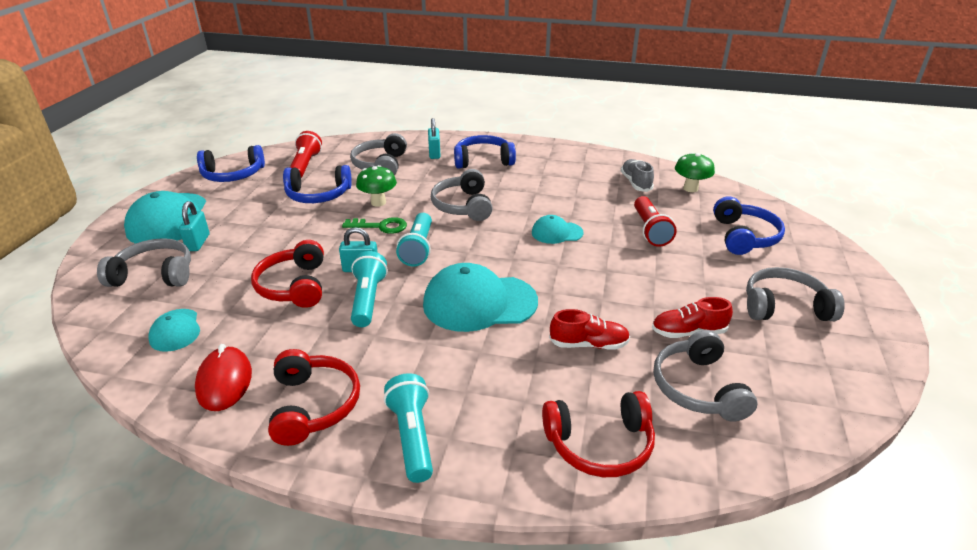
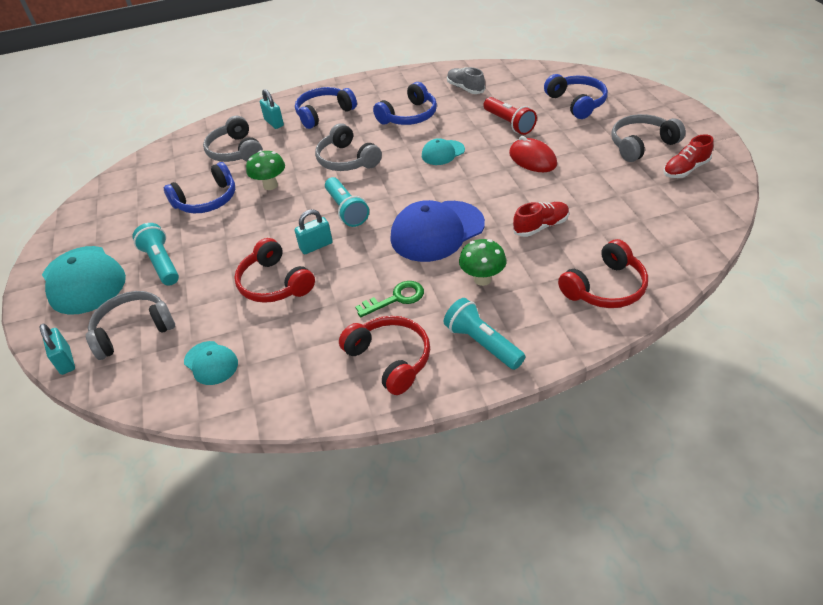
camera: 25 degrees left, 10 degrees up
(198, 242) = (141, 287): turquoise padlock -> turquoise padlock (65, 361)
(224, 381) = (301, 378): red mouse -> red mouse (532, 159)
(233, 175) = (98, 214): blue headphones -> blue headphones (409, 116)
(305, 165) = (162, 178): red flashlight -> none
(368, 299) = (348, 267): turquoise flashlight -> turquoise flashlight (161, 263)
(381, 226) = (295, 205): green key -> green key (396, 298)
(479, 303) = (437, 231): turquoise cap -> blue cap
(688, 332) = (597, 189): red shoe -> red shoe (685, 169)
(690, 188) = (509, 78): green mushroom -> green mushroom (482, 279)
(698, 388) = (633, 223): grey headphones -> none

